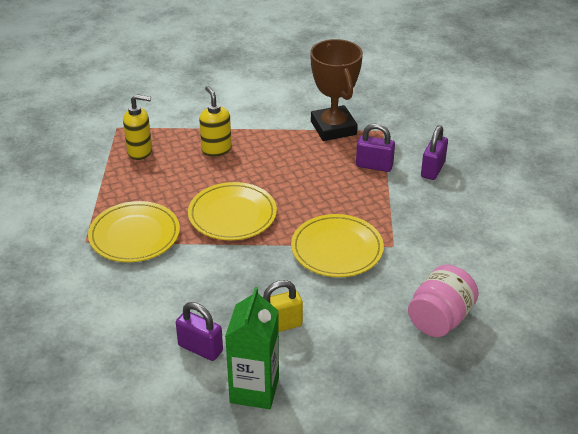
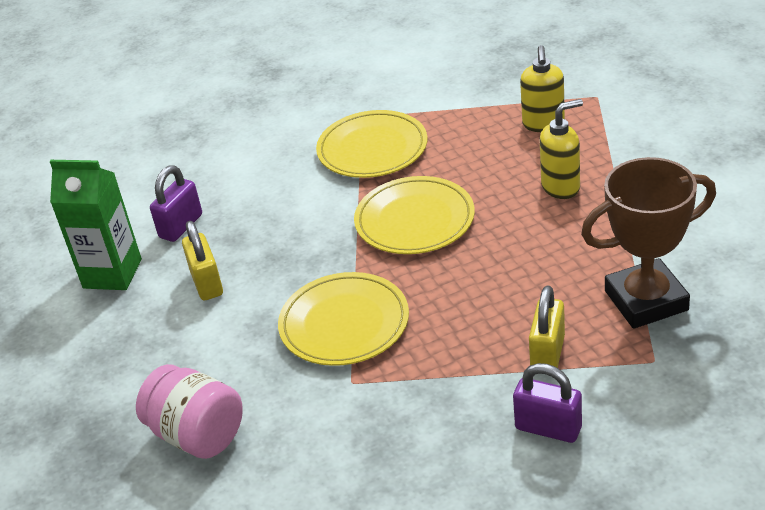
camera: 95 degrees right, 0 degrees up
(374, 166) = (547, 354): purple padlock -> yellow padlock

